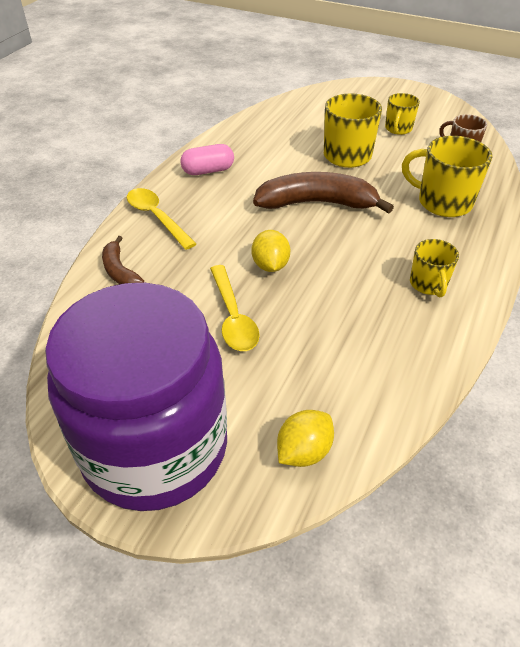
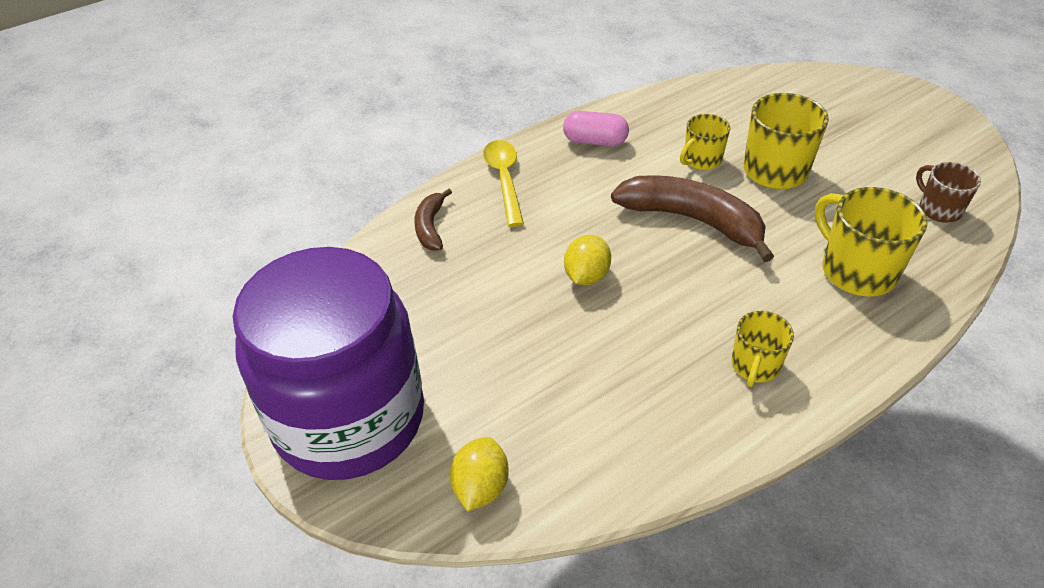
camera: 30 degrees right, 0 degrees up
(233, 317) = (508, 319): yellow spoon -> none
(304, 451) = (480, 487): yellow lemon -> yellow lemon turned 60 degrees counterclockwise
(398, 129) = (871, 154): yellow mug -> yellow mug (701, 160)

